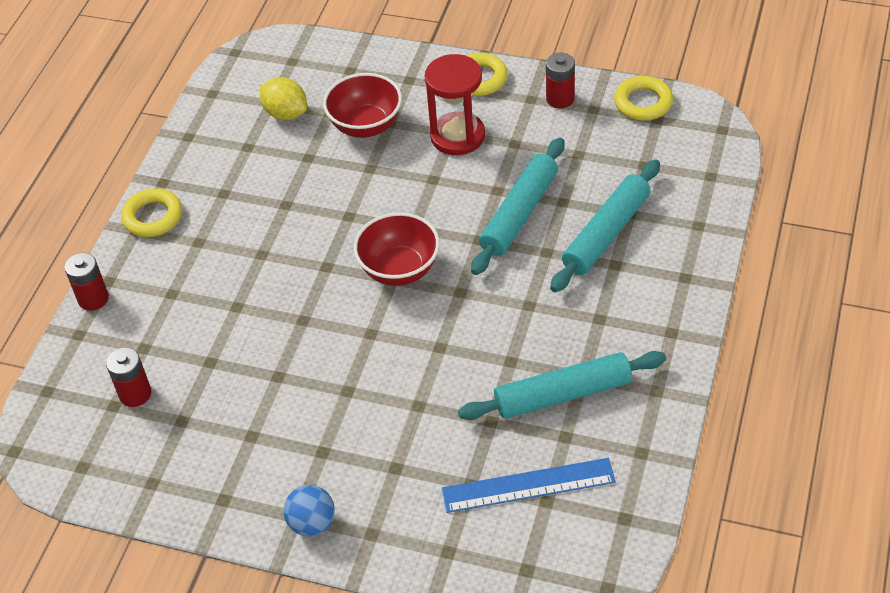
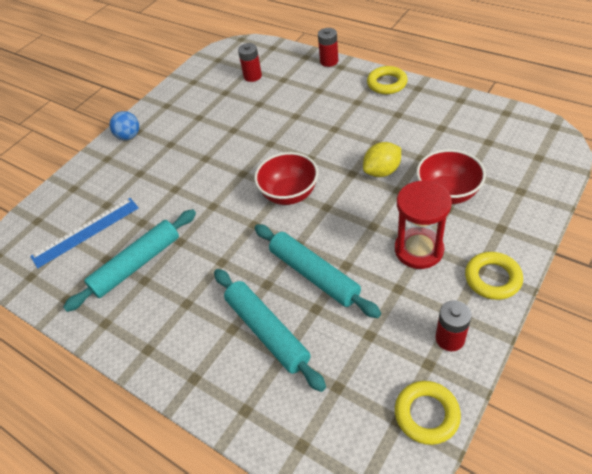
camera: 110 degrees right, 0 degrees up
(286, 113) = (473, 149): yellow lemon -> yellow lemon (382, 171)
(528, 485) = (86, 232): blue ruler -> blue ruler turned 45 degrees clockwise
(562, 394) = (137, 265): turquoise rolling pin -> turquoise rolling pin turned 45 degrees clockwise

